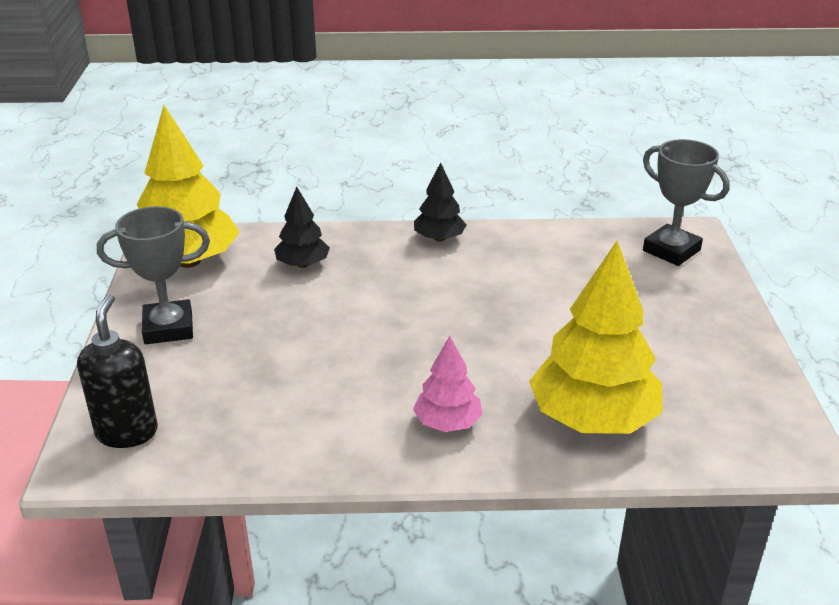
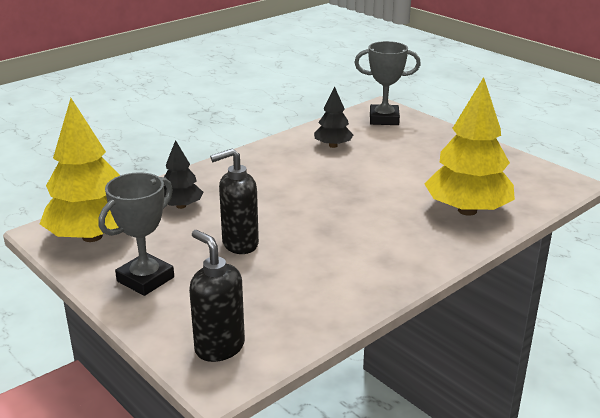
camera: 40 degrees left, 5 degrees down
(294, 333) = (239, 244): none -> black soap dispenser
(439, 238) = (247, 159): black tree -> black tree (333, 145)
(447, 423) = (402, 246): pink tree -> none

